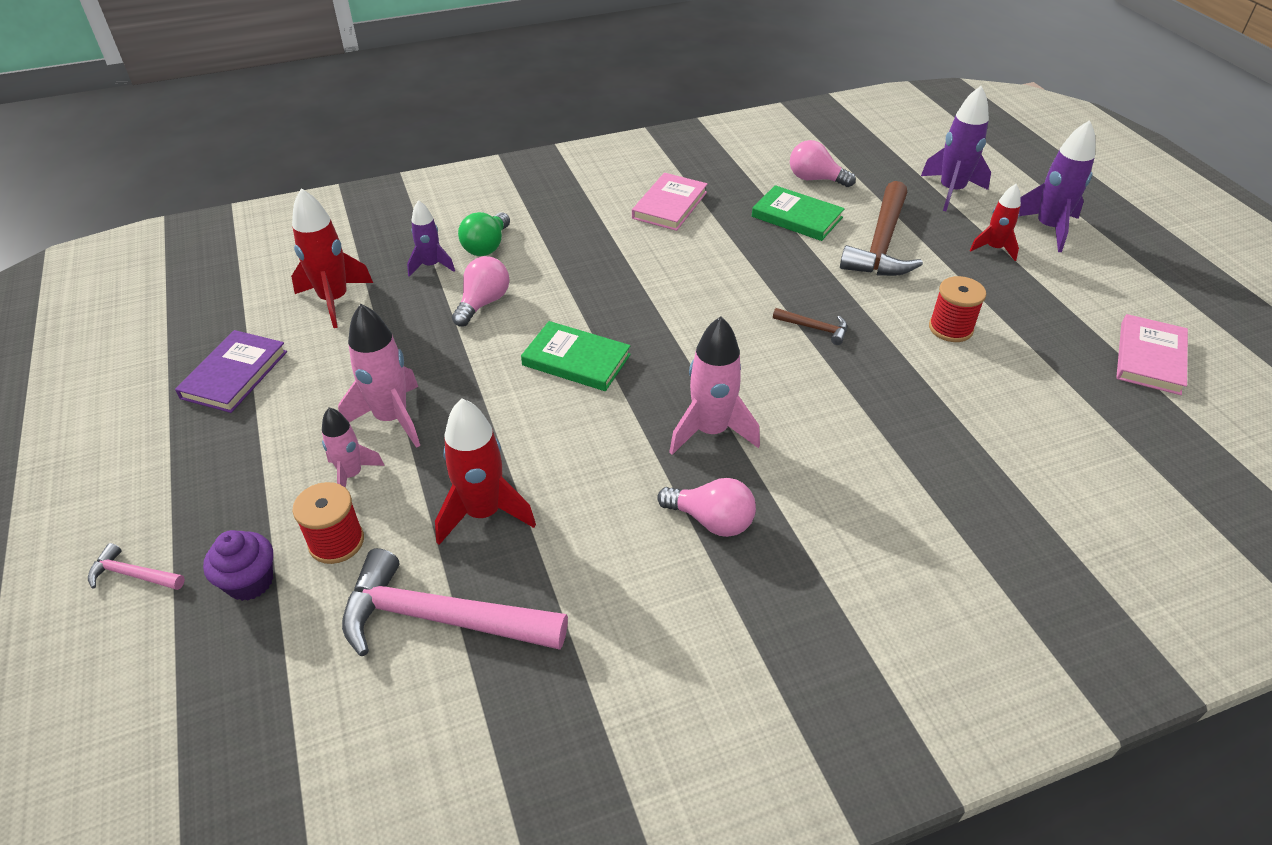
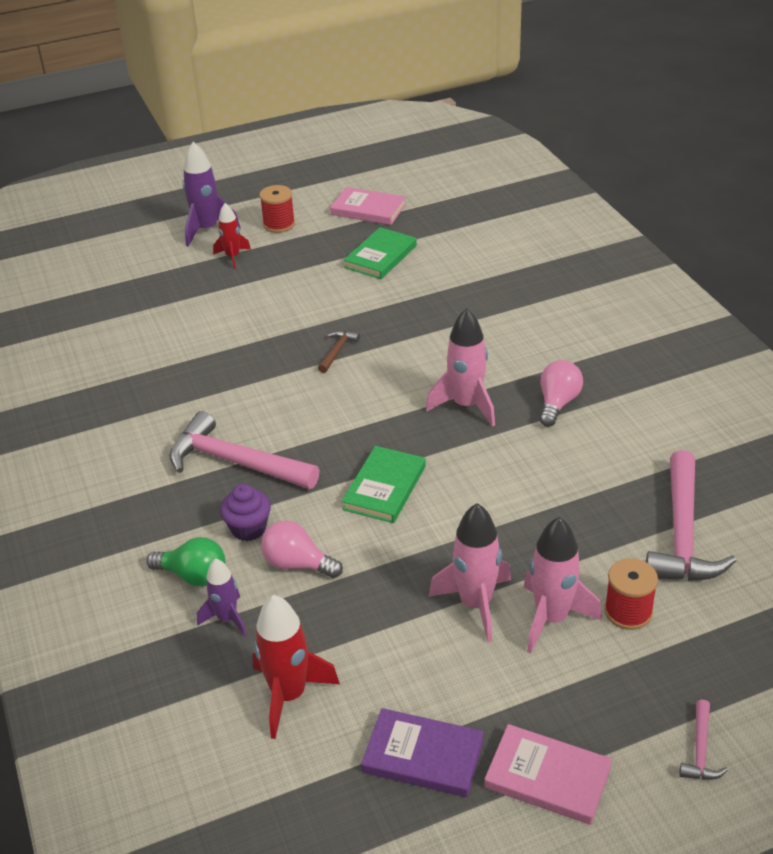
camera: 90 degrees left, 5 degrees down
(250, 582) = (683, 660): purple cupcake -> purple cupcake (248, 529)
(352, 475) = (551, 618): pink rocket -> pink rocket, size x1.61
(483, 513) = (577, 524): red rocket -> none
(631, 263) = (235, 462): none -> pink hammer
(670, 205) = (133, 440): pink book -> pink book (547, 777)
(797, 217) = (169, 357): green book -> green book (380, 256)
(815, 179) = (104, 344): pink light bulb -> none
(881, 244) = (220, 311): brown hammer -> none
(950, 328) = (337, 286): red spool -> red spool (279, 224)
(951, 191) = (142, 270): purple rocket -> none

